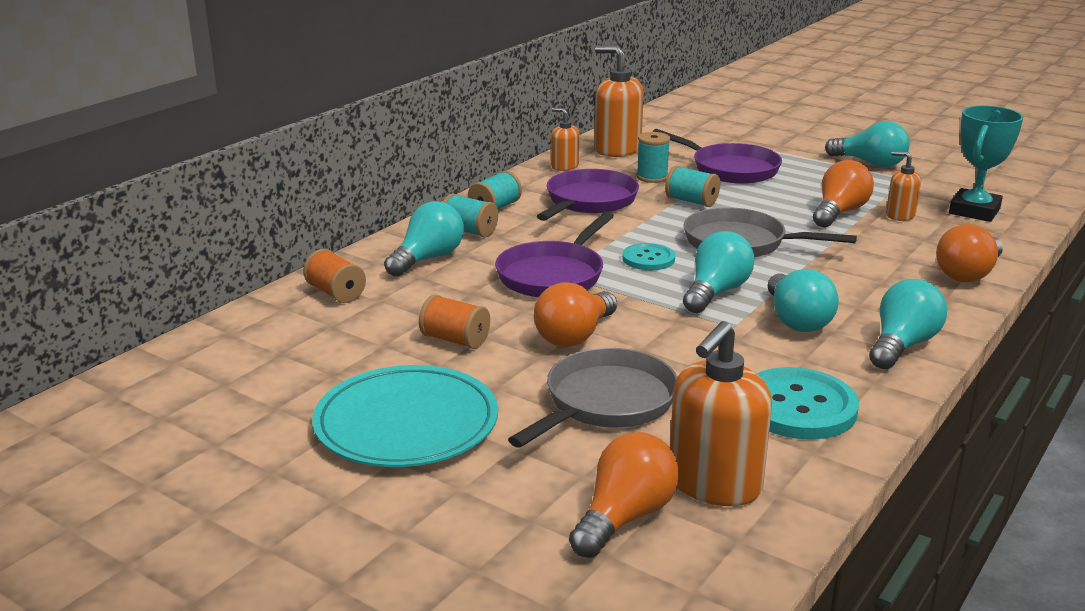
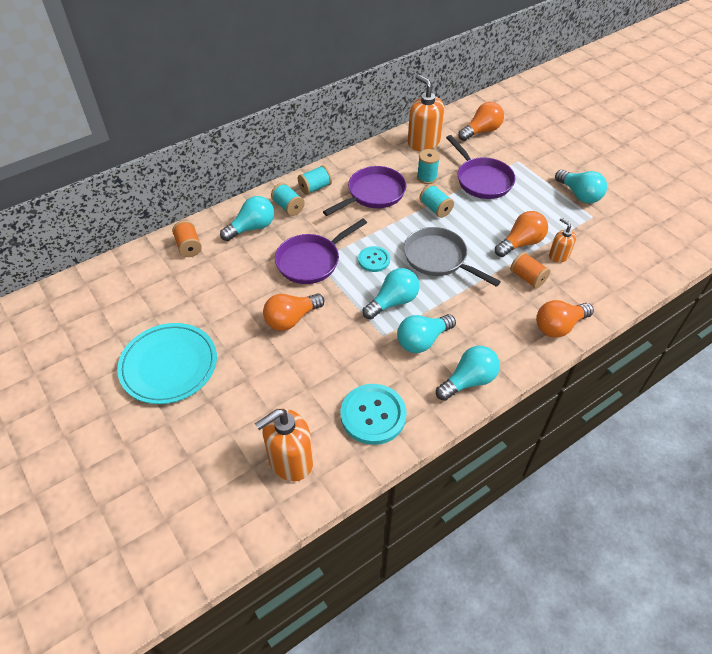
camera: 20 degrees right, 25 degrees up
(455, 340) = (228, 304): orange spool -> orange spool (527, 278)
(564, 166) = (380, 153): orange soap dispenser -> none
(606, 403) = (274, 380): grey pan -> none
(624, 517) = (232, 469): orange light bulb -> orange light bulb (481, 131)
(796, 320) = (422, 340): turquoise light bulb -> turquoise light bulb turned 45 degrees clockwise
(974, 211) = (612, 264): turquoise trophy -> none

